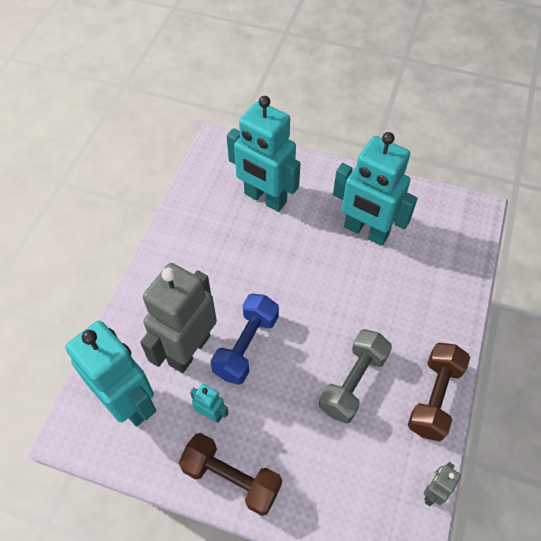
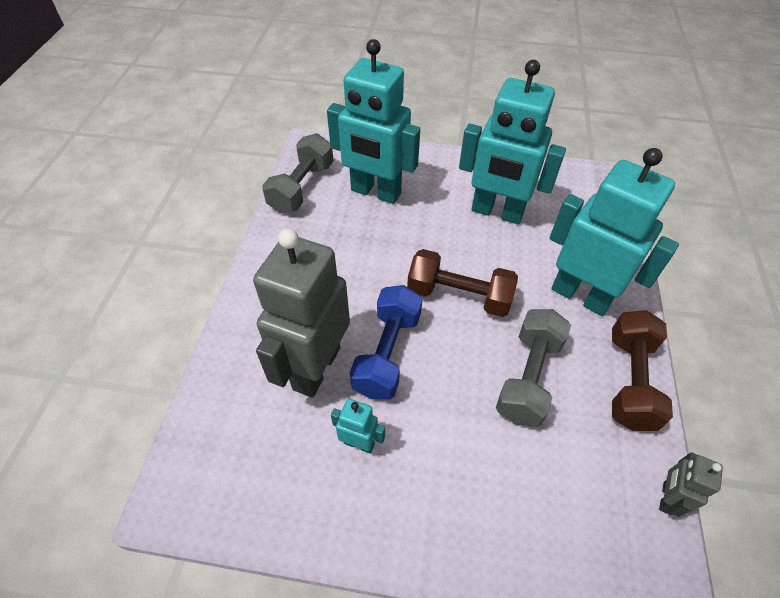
camera: 10 degrees left, 5 degrees down
(129, 402) = (247, 445): turquoise robot -> turquoise robot (580, 295)
(203, 186) = (302, 187): none -> grey dumbbell
(231, 478) = (403, 525): brown dumbbell -> brown dumbbell (459, 296)

